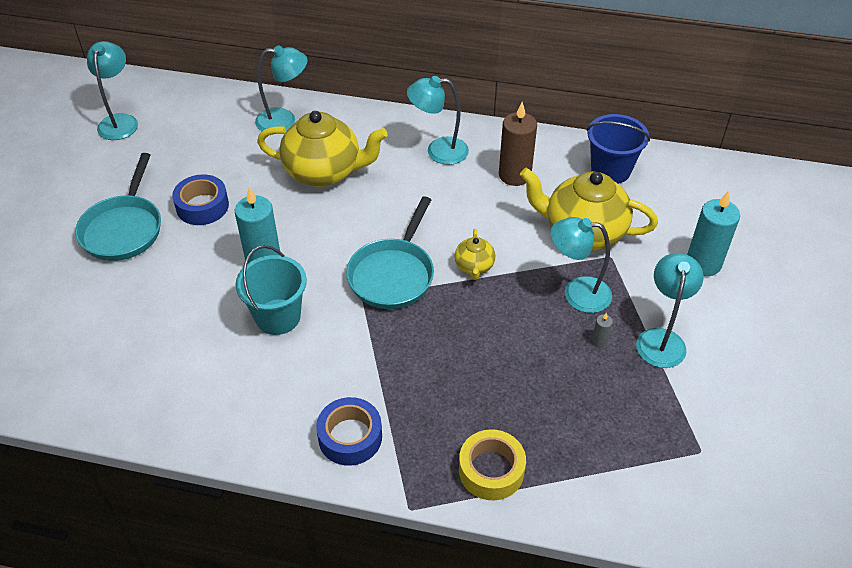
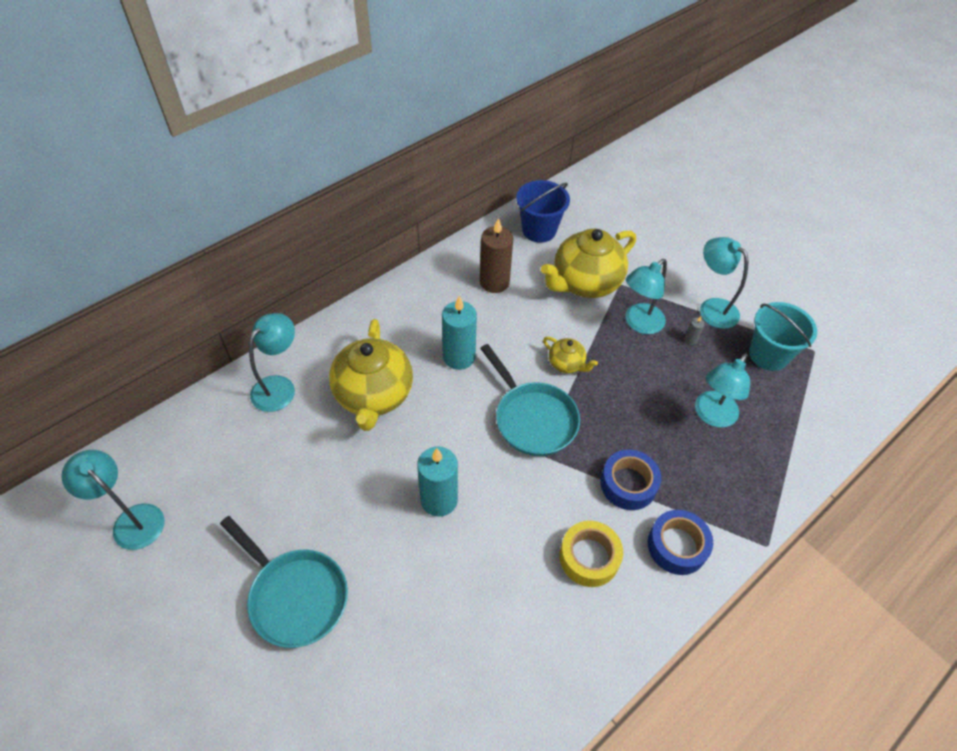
camera: 55 degrees left, 5 degrees up
(202, 206) = (328, 511): blue tape -> blue tape (628, 484)
(278, 317) = (514, 526): turquoise bucket -> turquoise bucket (768, 355)
(324, 172) = (374, 396): yellow teapot -> yellow teapot turned 135 degrees clockwise
(438, 151) = (424, 309): turquoise lamp -> turquoise lamp (712, 416)
(491, 470) = (762, 473): yellow tape -> yellow tape (589, 557)
(703, 263) = (663, 244): turquoise candle -> turquoise candle (459, 357)

